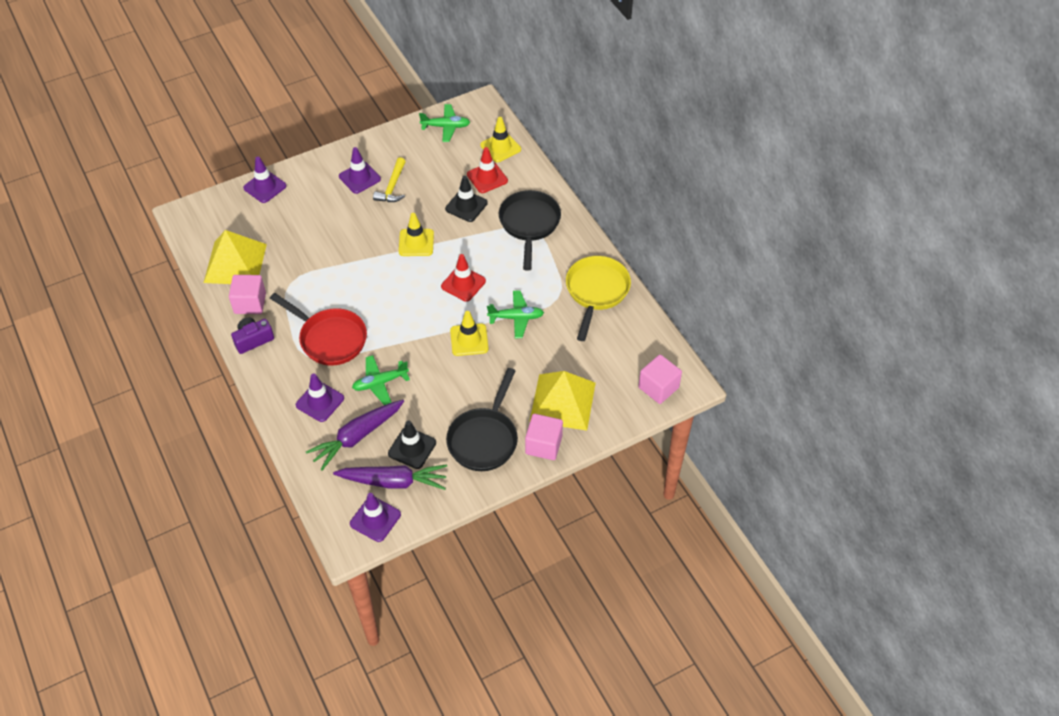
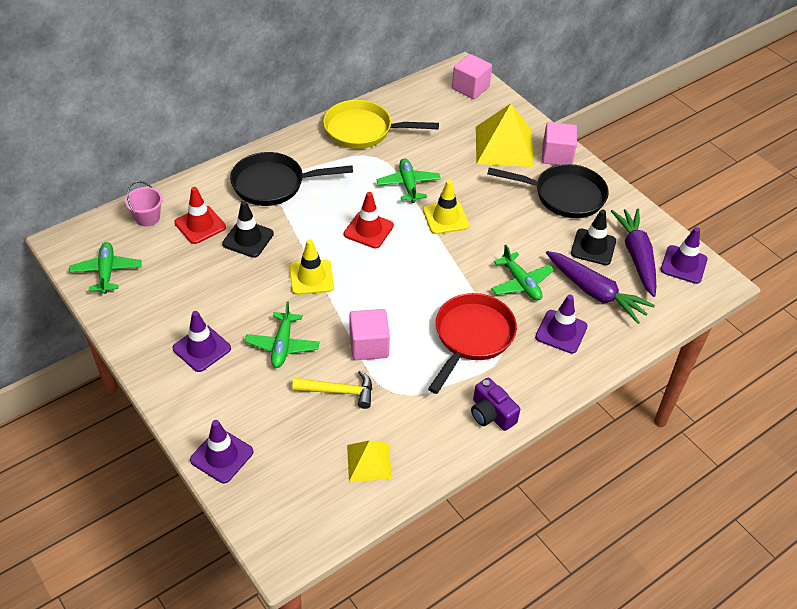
camera: 100 degrees left, 5 degrees down
(235, 263) = (369, 461): yellow pyramid -> yellow pyramid, size x0.56
(250, 303) = (434, 429): pink cube -> pink cube (369, 345)
(351, 222) = (282, 345): none -> green plane
(392, 187) = (217, 312): yellow hammer -> yellow hammer (339, 391)
(500, 147) = (147, 217): yellow traffic cone -> pink bucket

